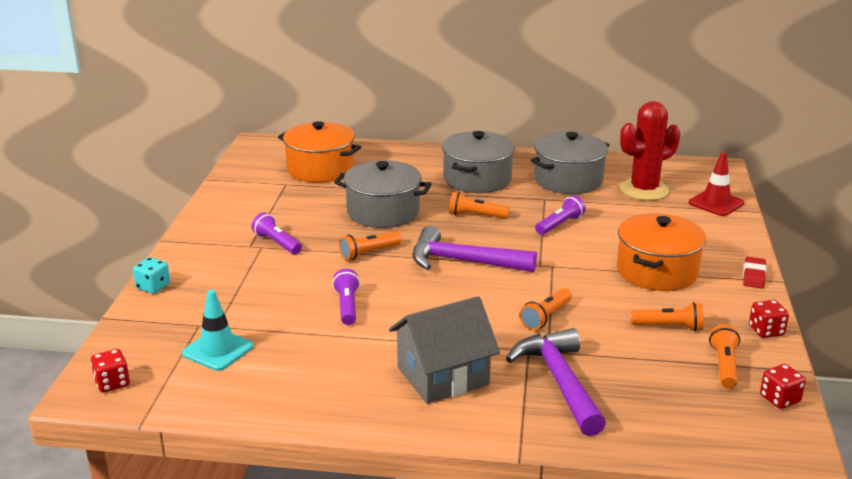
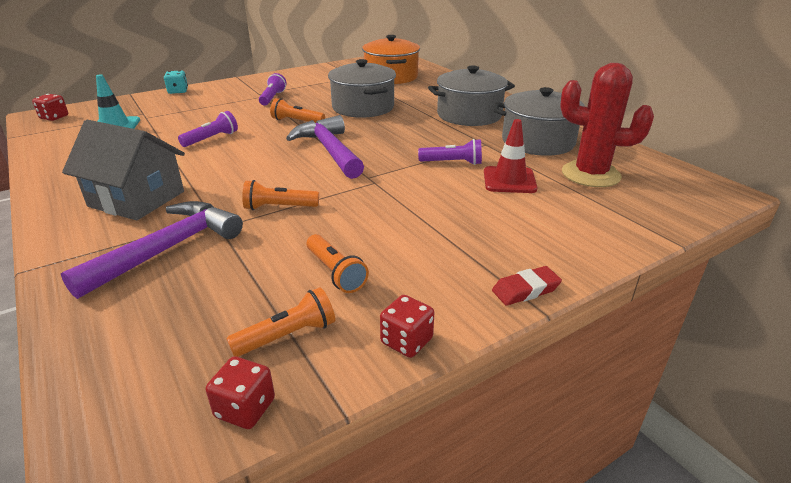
camera: 50 degrees right, 5 degrees up
(476, 215) = (410, 132): orange flashlight -> none
(657, 271) = (441, 230): orange pot -> none
(716, 203) = (645, 215): red traffic cone -> red traffic cone (509, 180)

